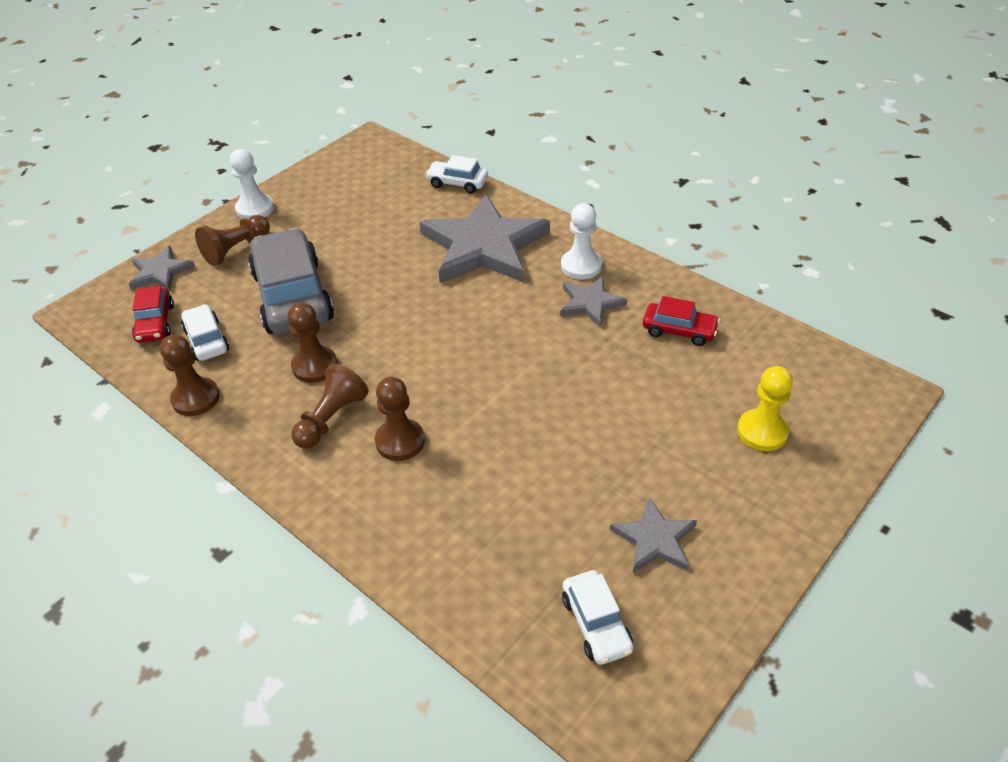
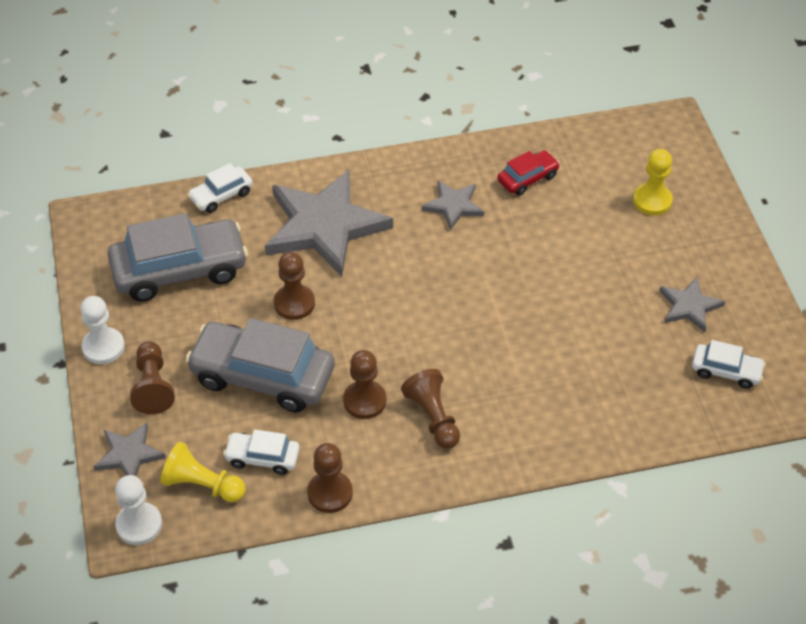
camera: 55 degrees left, 5 degrees up
(155, 323) = (202, 485): red car -> yellow pawn
(362, 203) = (180, 270): none -> grey car
(400, 441) = (493, 389): brown pawn -> brown pawn (294, 303)
(581, 266) = (407, 185): white pawn -> white pawn (139, 525)

